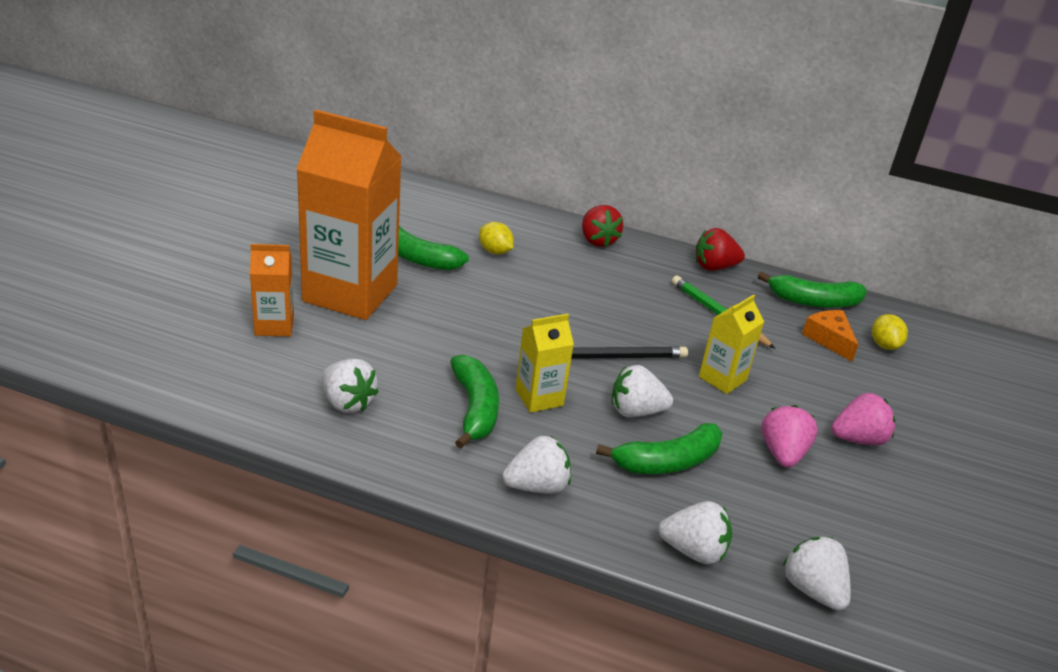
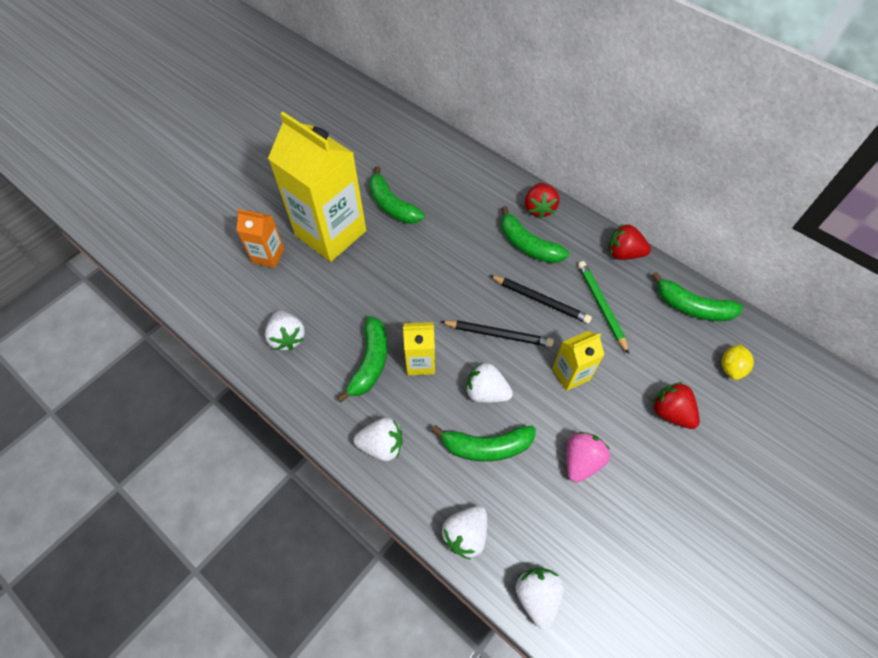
camera: 25 degrees right, 25 degrees up
(350, 293) = (331, 233): orange carton -> yellow carton
(495, 251) = (453, 207): yellow lemon -> none
(604, 273) = (528, 245): none -> green banana
(648, 319) = (541, 300): none -> black pencil
(693, 551) = (465, 534): white strawberry -> white strawberry turned 90 degrees clockwise
(829, 339) = (684, 351): orange cheese -> none
(849, 393) = (670, 412): none -> red strawberry
(858, 439) = (652, 462): pink strawberry -> none

